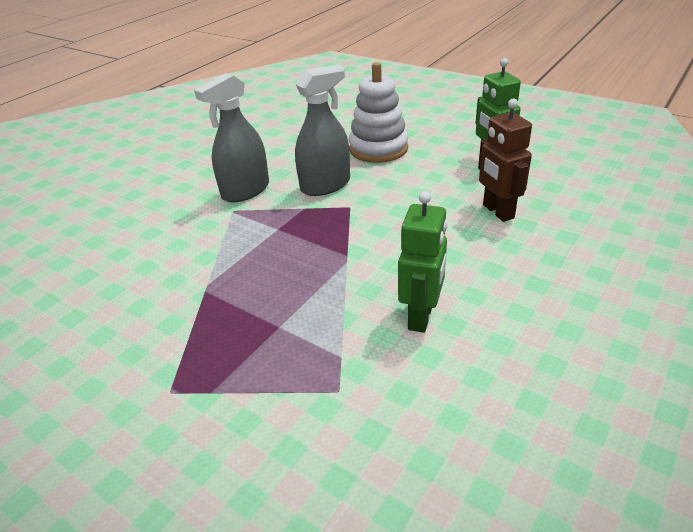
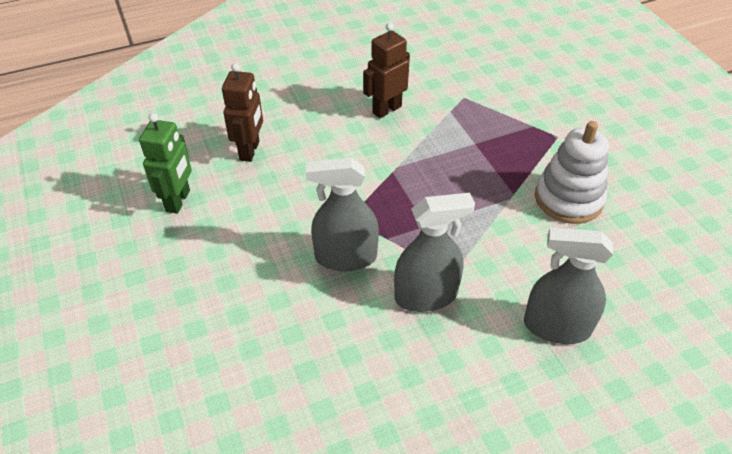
camera: 150 degrees left, 10 degrees up
(133, 213) = (556, 327): none -> grey spray bottle
(378, 149) = (244, 284): white stacking toy -> white stacking toy (568, 199)
(421, 316) = (386, 109): green robot -> brown robot

